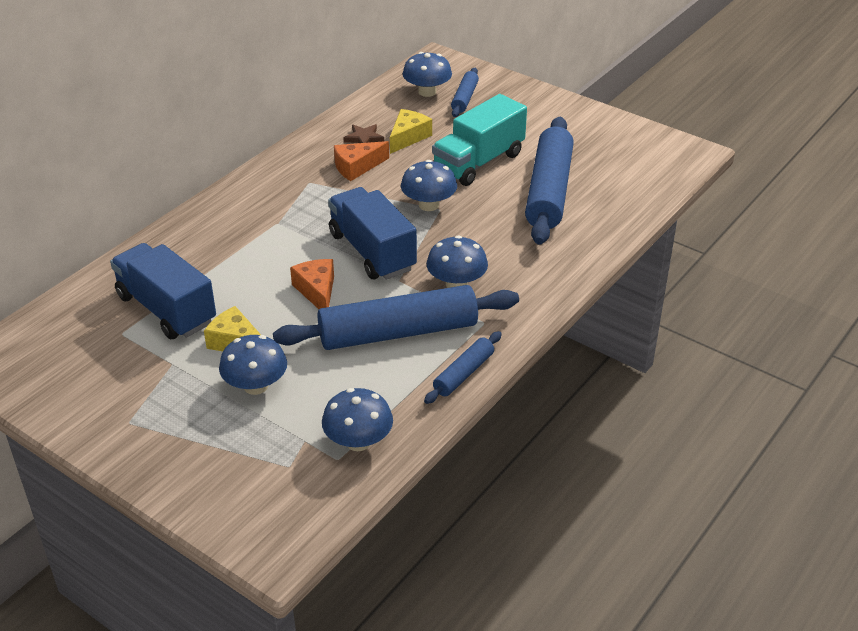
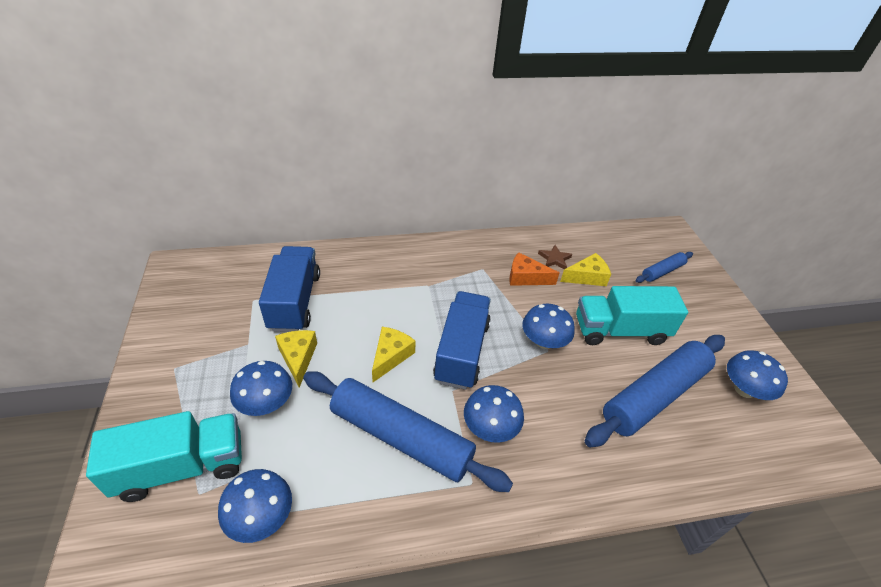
camera: 40 degrees right, 5 degrees up
(249, 464) = (182, 467): none -> turquoise truck
(317, 291) = (390, 356): orange cheese -> yellow cheese
(427, 92) = (638, 250): blue mushroom -> blue mushroom (744, 389)
(463, 374) = (402, 522): blue rolling pin -> none

